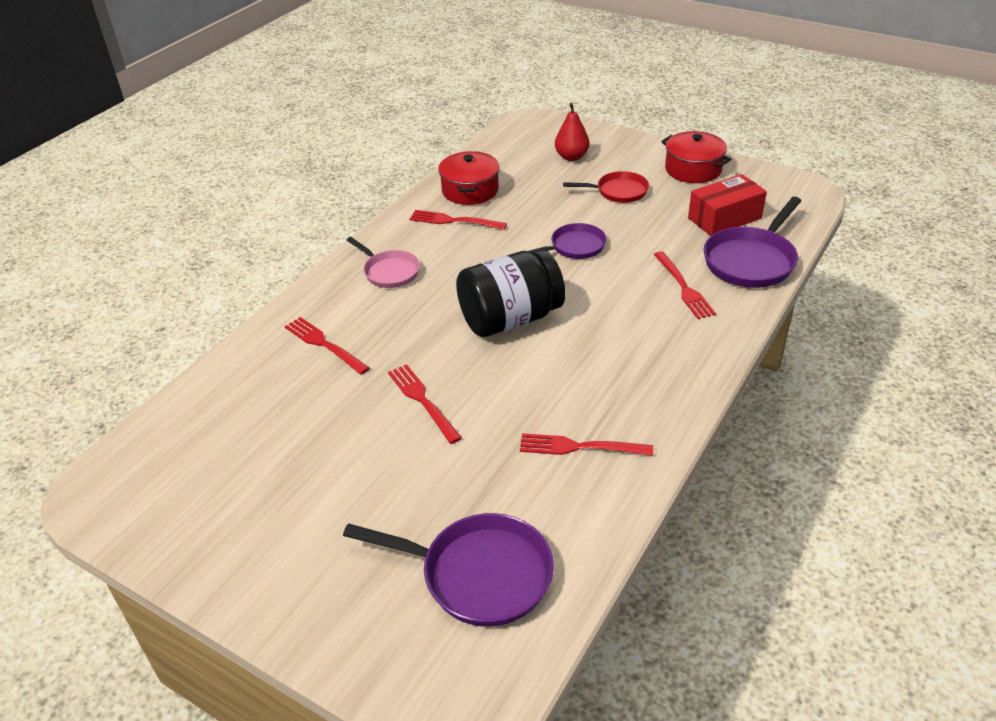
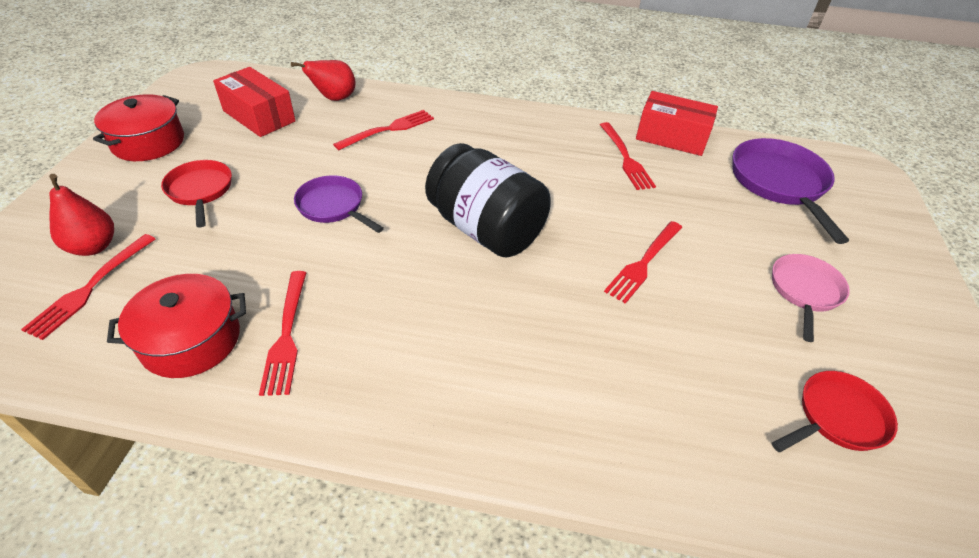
camera: 115 degrees left, 5 degrees up
(221, 446) = (837, 418): none -> red pan
(324, 344) = (618, 386): red fork -> red fork (91, 287)
(389, 272) = (436, 371): pink pan -> pink pan (805, 291)
(609, 509) = (671, 137): none -> red box
(751, 261) = (334, 98): purple pan -> red pear

